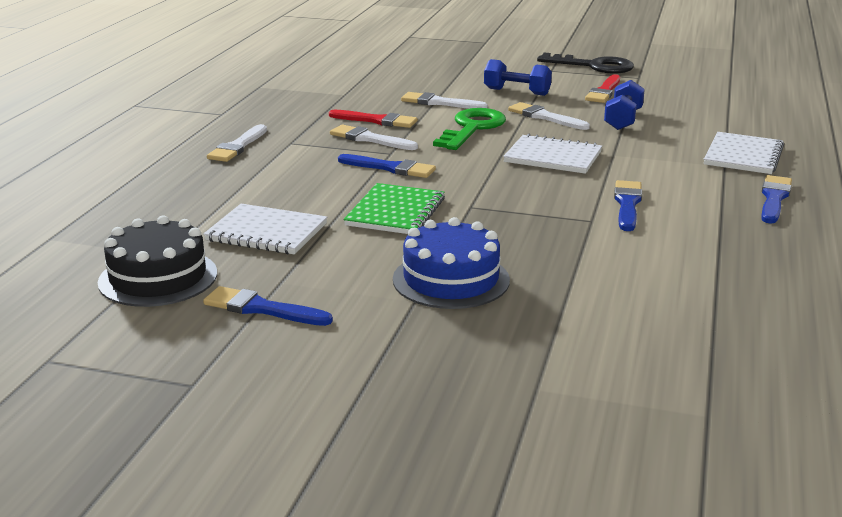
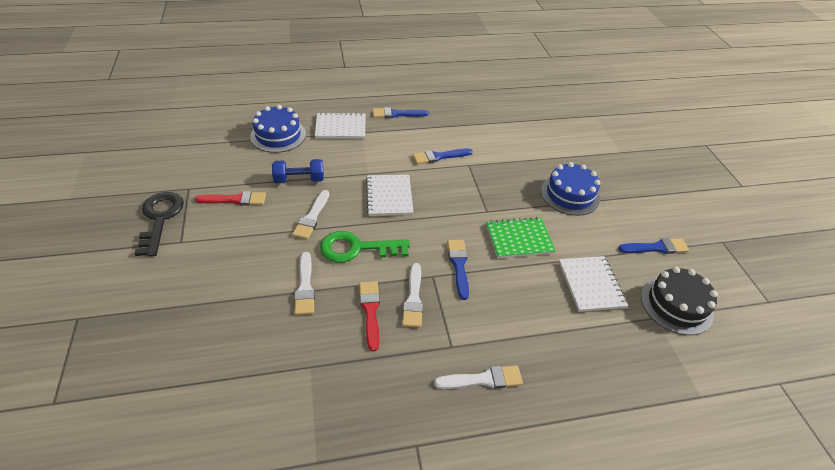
camera: 120 degrees left, 20 degrees up
(261, 309) = (656, 247): blue brush -> blue brush turned 90 degrees counterclockwise
(516, 92) = (254, 247): blue dumbbell -> none
(734, 121) = (278, 135): none -> blue cake

